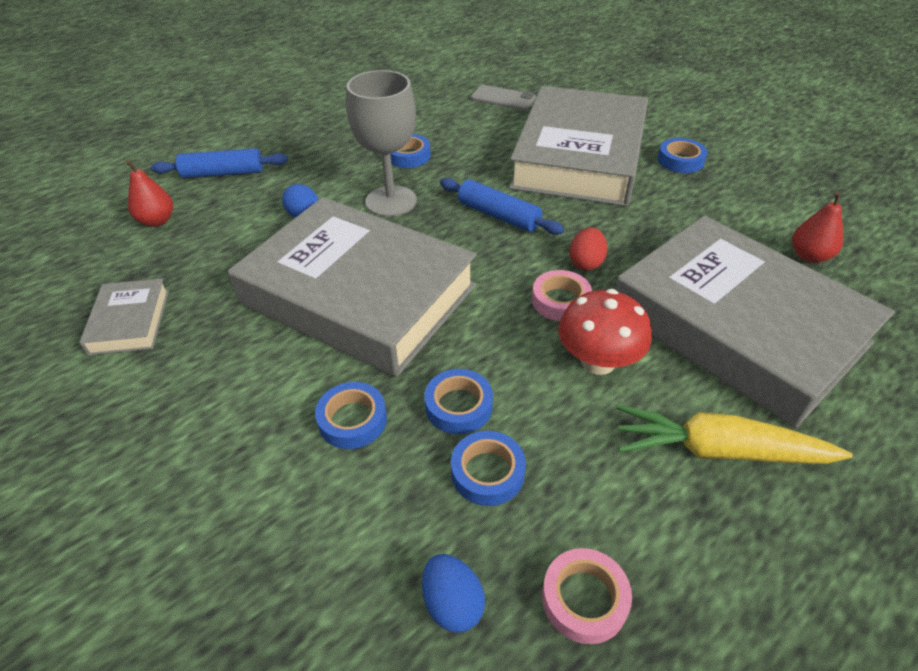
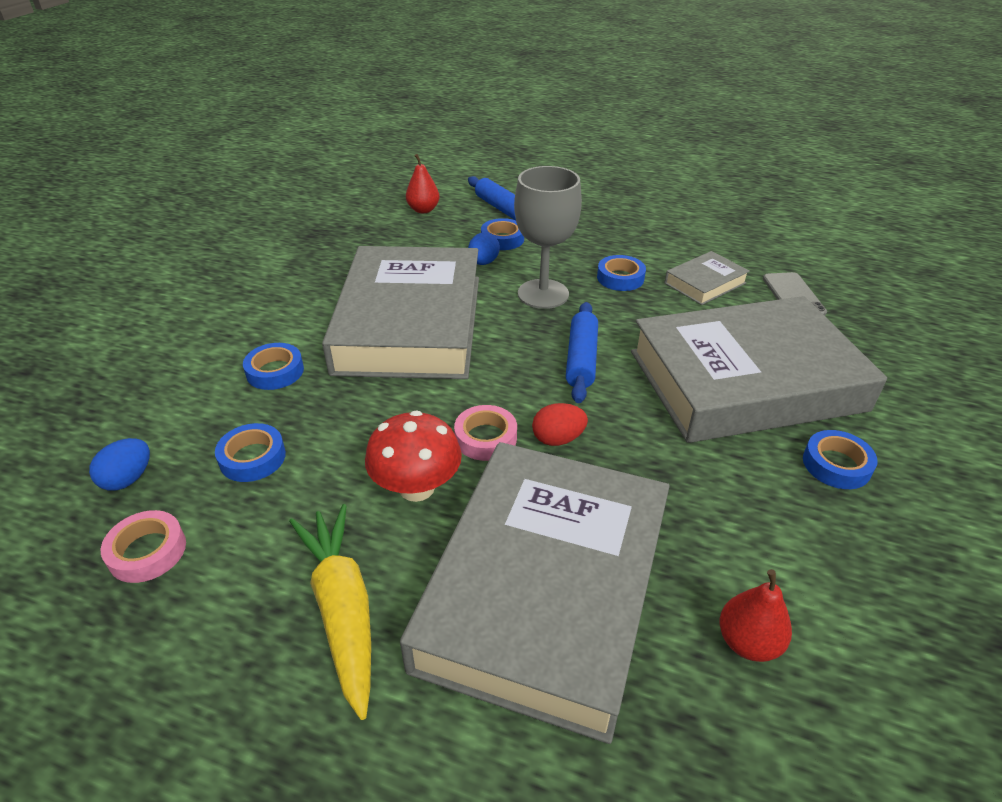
camera: 60 degrees right, 5 degrees down
(130, 322) = (317, 246): grey book -> grey book (705, 283)
(458, 406) = (315, 419): blue tape -> blue tape (502, 239)

